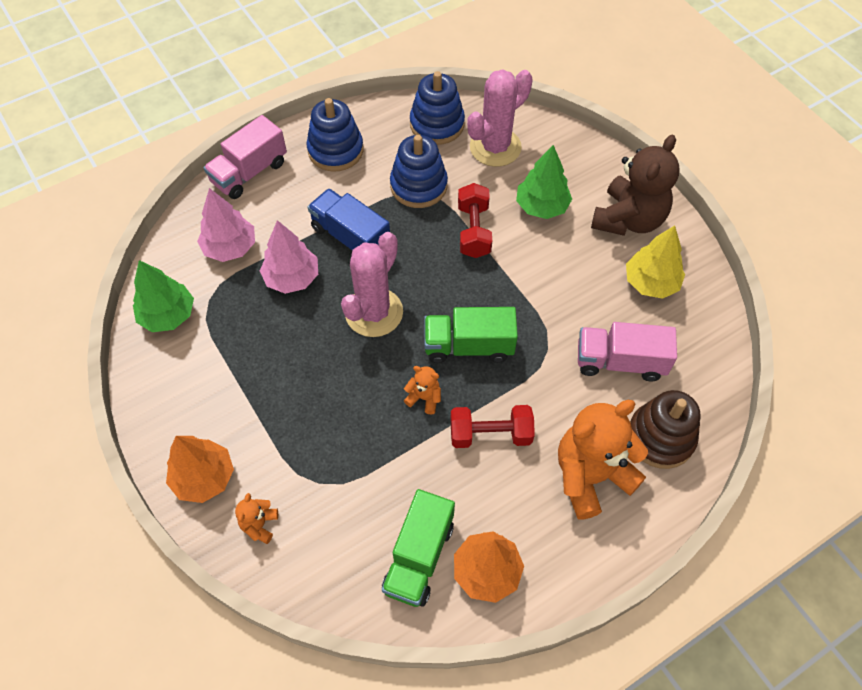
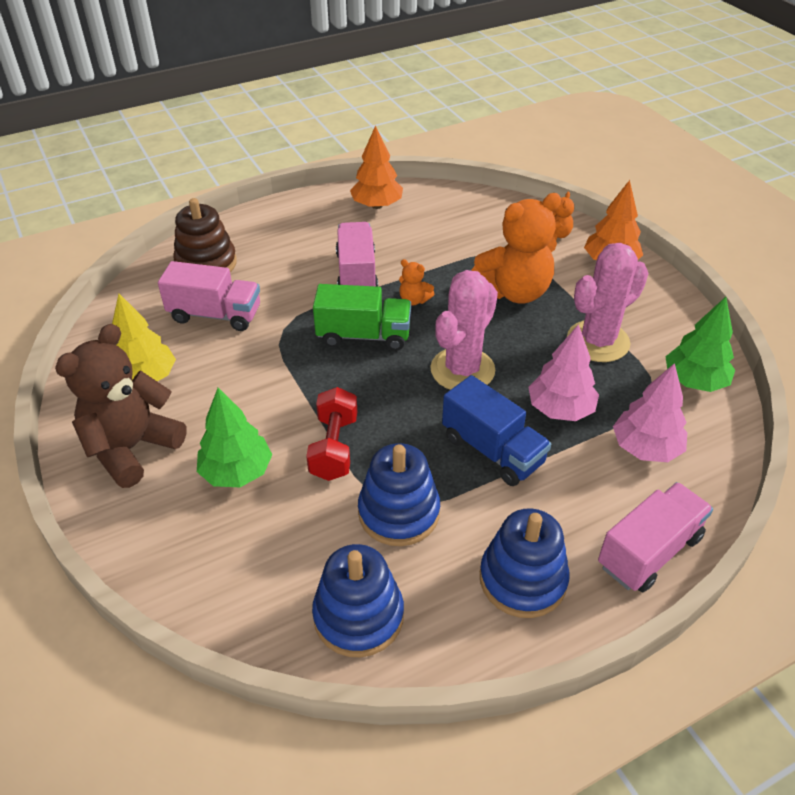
camera: 175 degrees left, 15 degrees down
(419, 557) = (427, 214): green truck -> none
(490, 434) = (356, 274): red dumbbell -> pink truck
(495, 147) = (274, 566): pink cactus -> pink cactus (598, 341)
(591, 475) = (277, 246): orange teddy bear -> orange teddy bear (514, 292)

